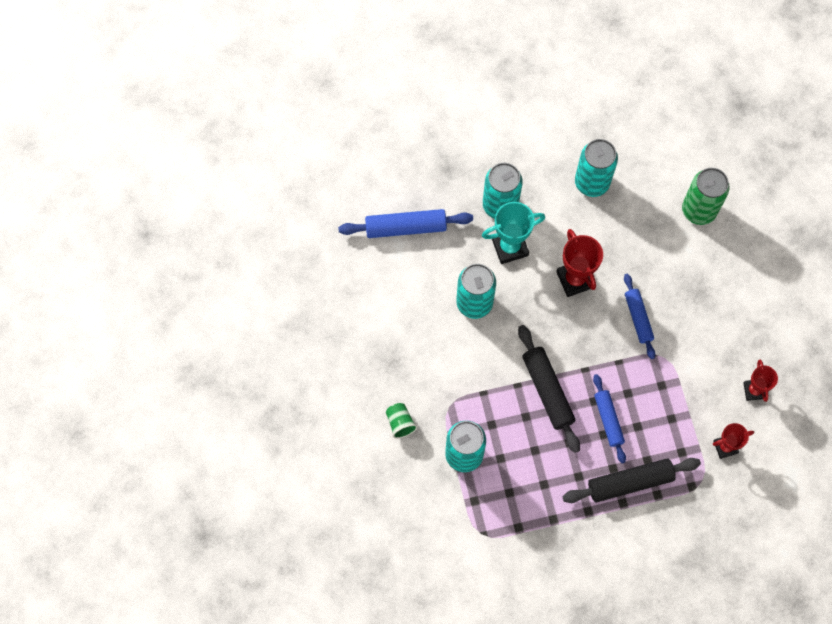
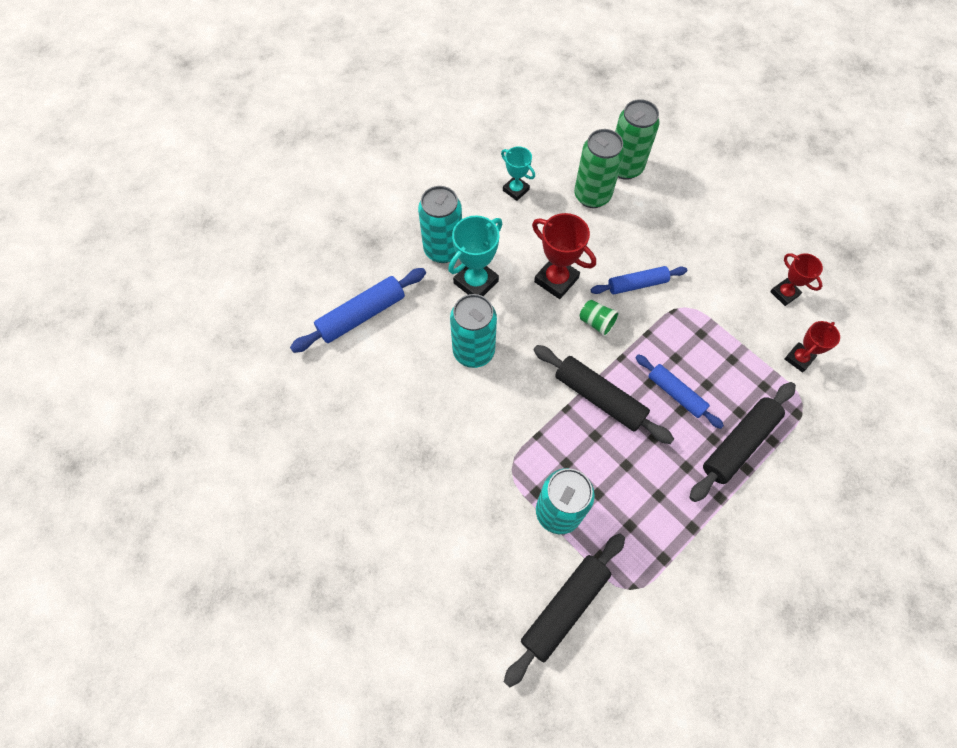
camera: 30 degrees left, 5 degrees down
(400, 423) = (470, 516): green cup -> green cup (596, 323)
(428, 519) = (565, 608): none -> black rolling pin
(592, 183) = (516, 190): turquoise can -> turquoise trophy
(638, 318) = (637, 284): blue rolling pin -> blue rolling pin turned 60 degrees counterclockwise
(653, 221) = (592, 196): none -> green can

